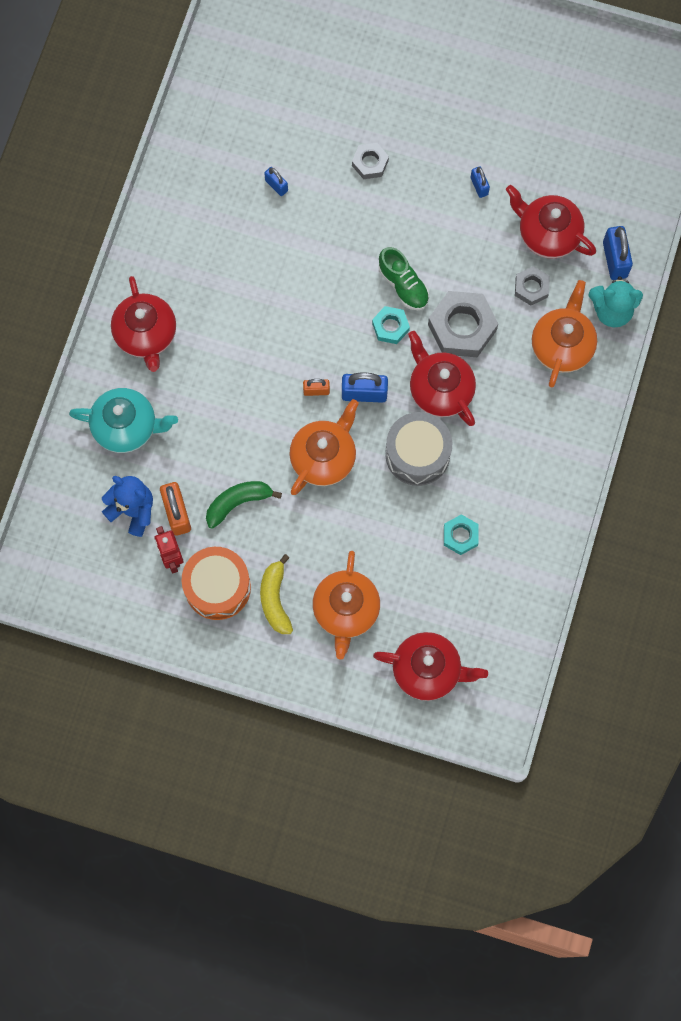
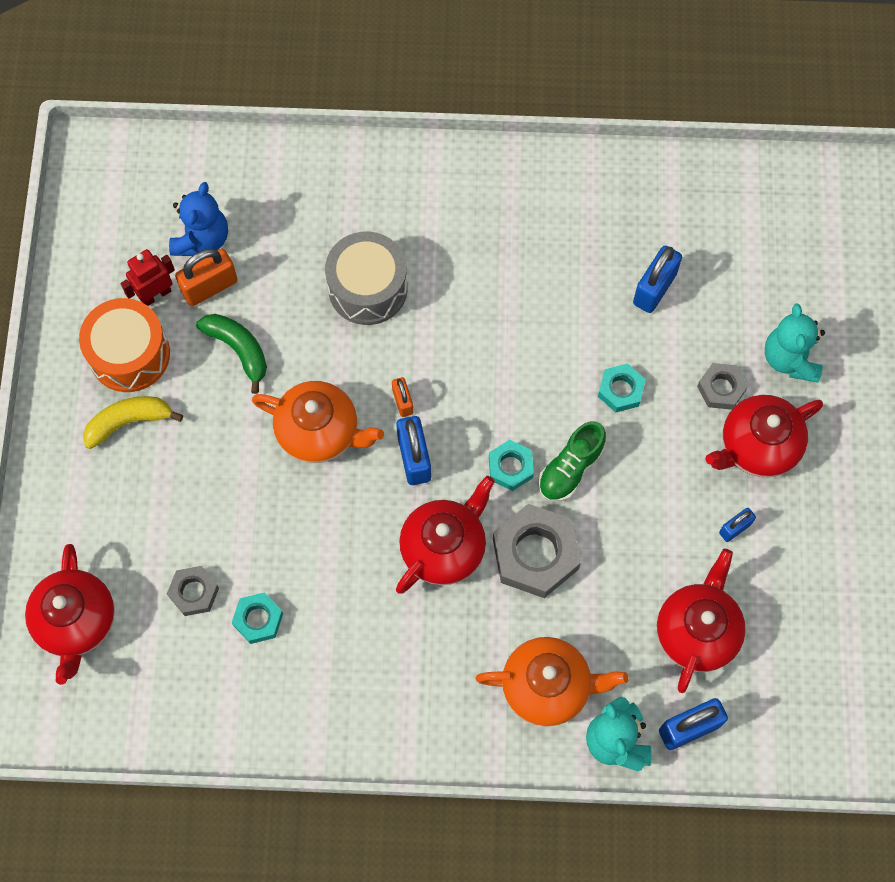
camera: 75 degrees right, 5 degrees down
(126, 427) = (301, 206): turquoise teapot -> none
(146, 335) = (420, 196): red teapot -> red teapot (757, 446)
(276, 185) = (654, 289): blue padlock -> blue padlock, size x1.73
(346, 610) = (132, 506): orange teapot -> none
(351, 233) = (620, 390): none -> turquoise nut
(360, 109) = (790, 359): none -> turquoise teddy bear
(417, 454) = (352, 541): grey drum -> grey drum (368, 288)
(531, 287) = (616, 628): grey nut -> grey nut (194, 592)

